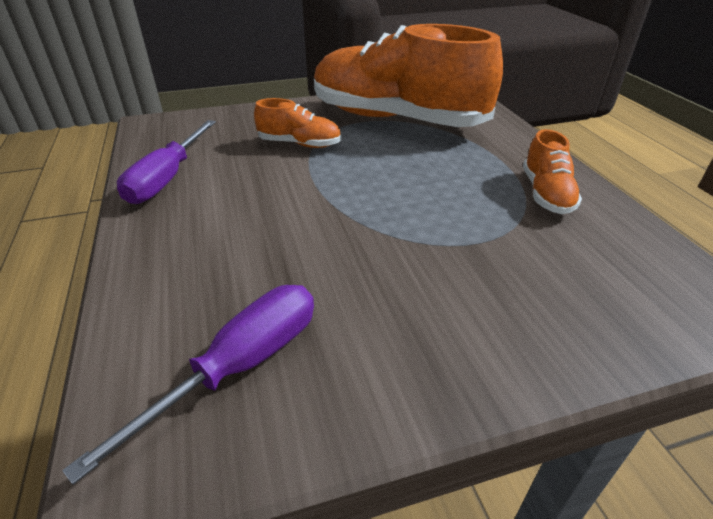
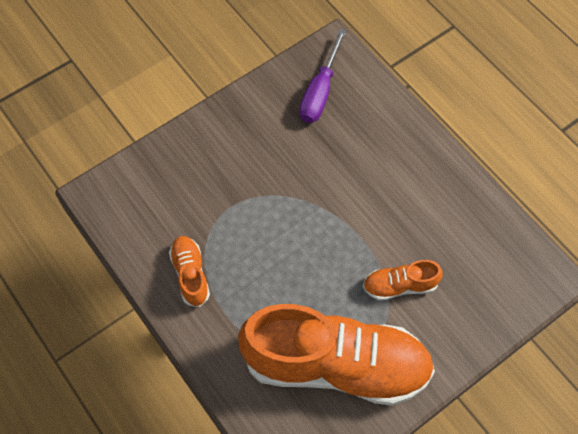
camera: 160 degrees right, 25 degrees up
(168, 178) = (464, 205): purple screwdriver -> none

